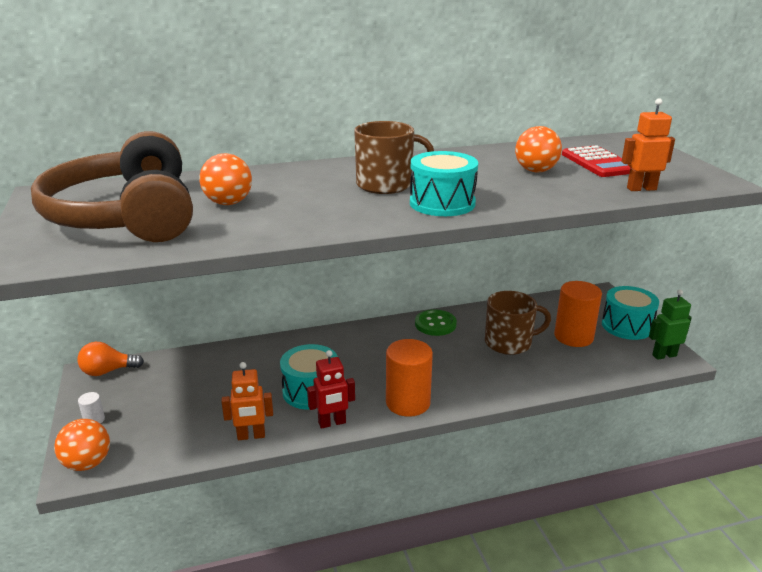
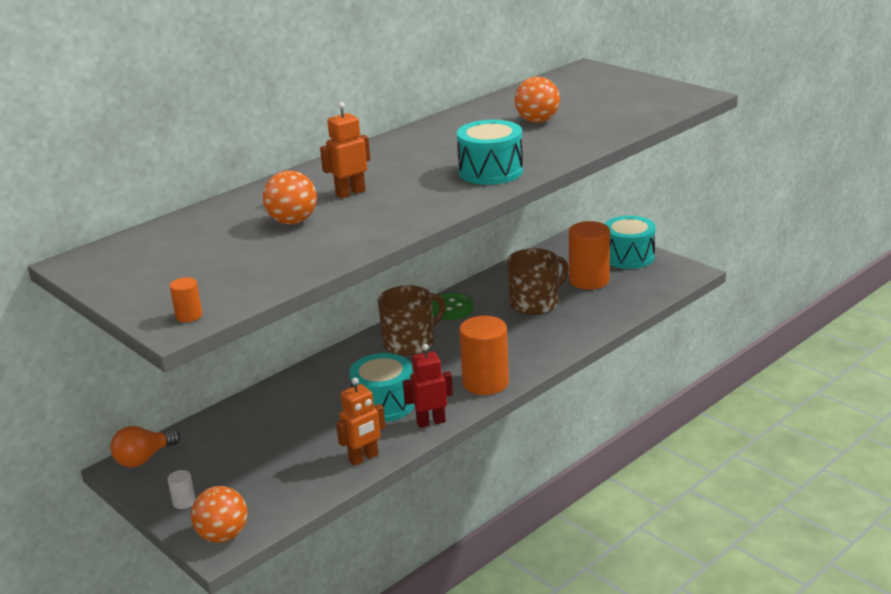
camera: 25 degrees left, 0 degrees up
(36, 259) = (189, 316): none -> orange cylinder
(126, 216) = (209, 259): brown headphones -> none
(332, 423) = (431, 422): red robot -> red robot turned 150 degrees counterclockwise
(386, 184) = (419, 167): brown mug -> brown mug (410, 342)
(598, 163) = (583, 100): red calculator -> none
(641, 189) = (641, 117): orange robot -> orange robot (350, 193)
(664, 355) = (677, 273): green robot -> none

